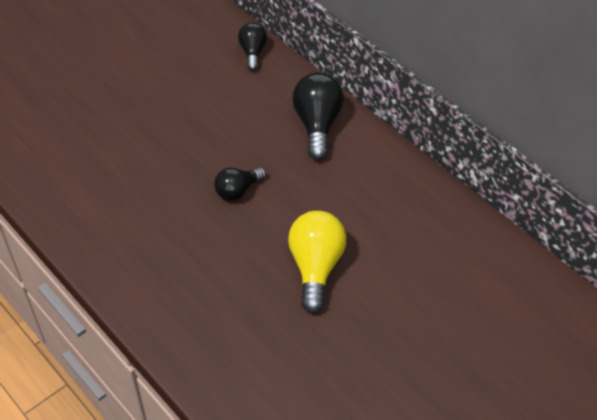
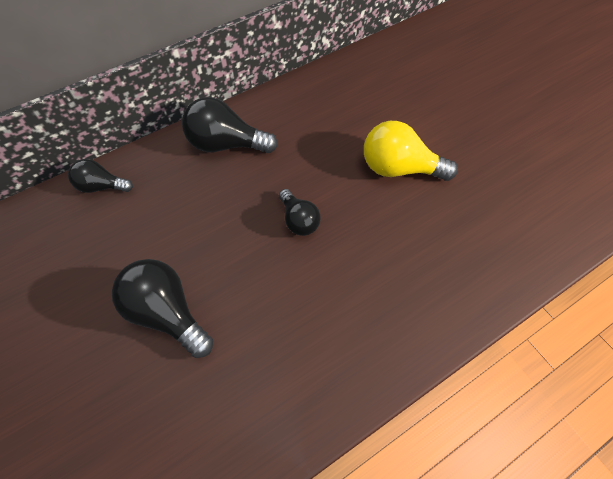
camera: 80 degrees left, 10 degrees up
(139, 119) = (167, 312): none -> black light bulb

